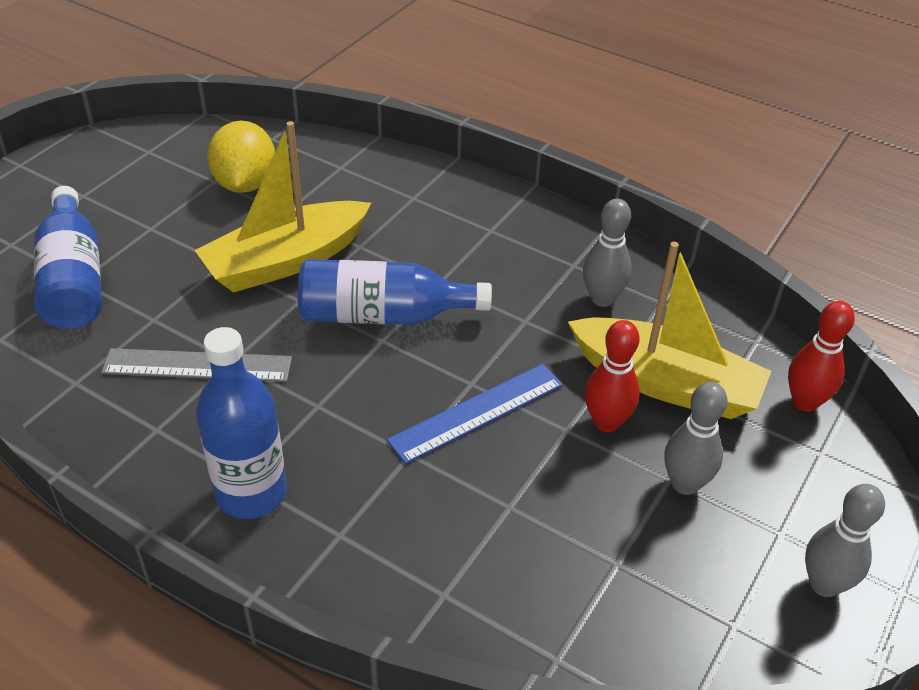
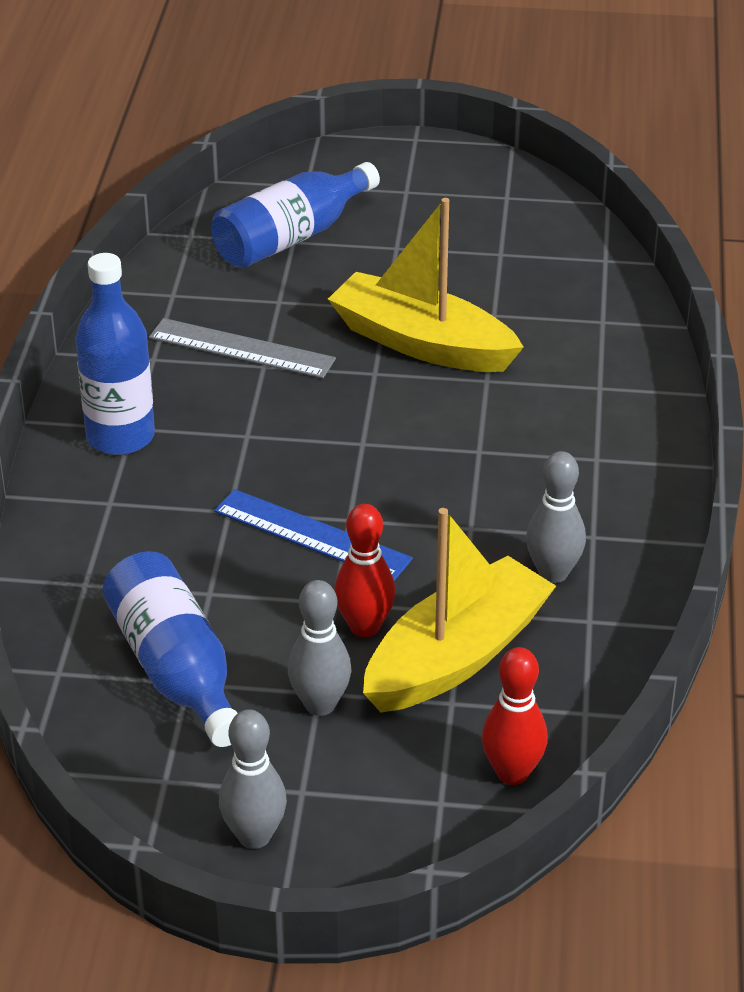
camera: 65 degrees right, 5 degrees down
(197, 366) = (241, 349): grey ruler -> grey ruler turned 45 degrees counterclockwise
(245, 184) = (514, 273): yellow lemon -> none
(383, 315) = (397, 431): blue bottle -> blue bottle (176, 670)
(666, 383) = (456, 656): yellow boat -> yellow boat turned 135 degrees counterclockwise

